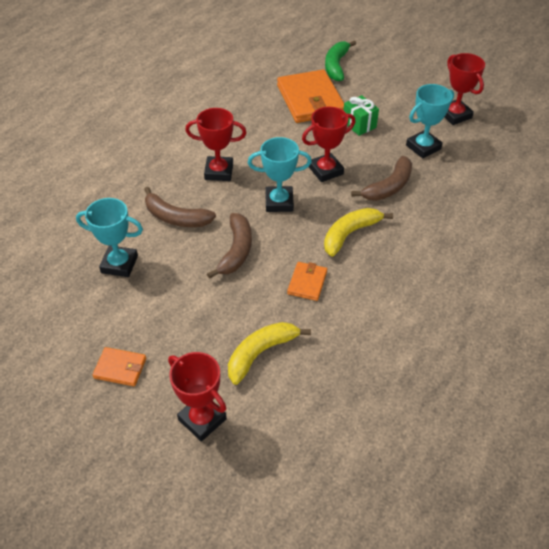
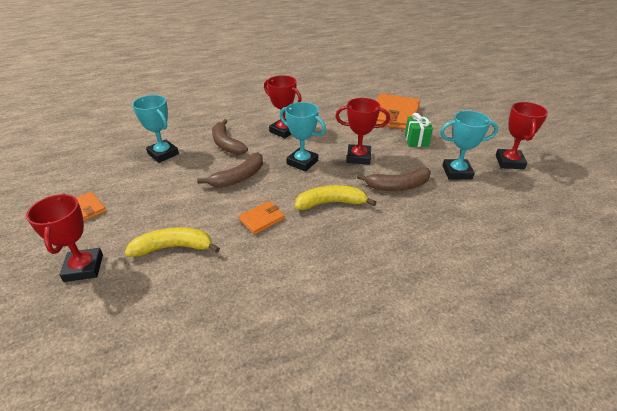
camera: 35 degrees right, 10 degrees down
(336, 66) = (436, 103): green banana -> none

